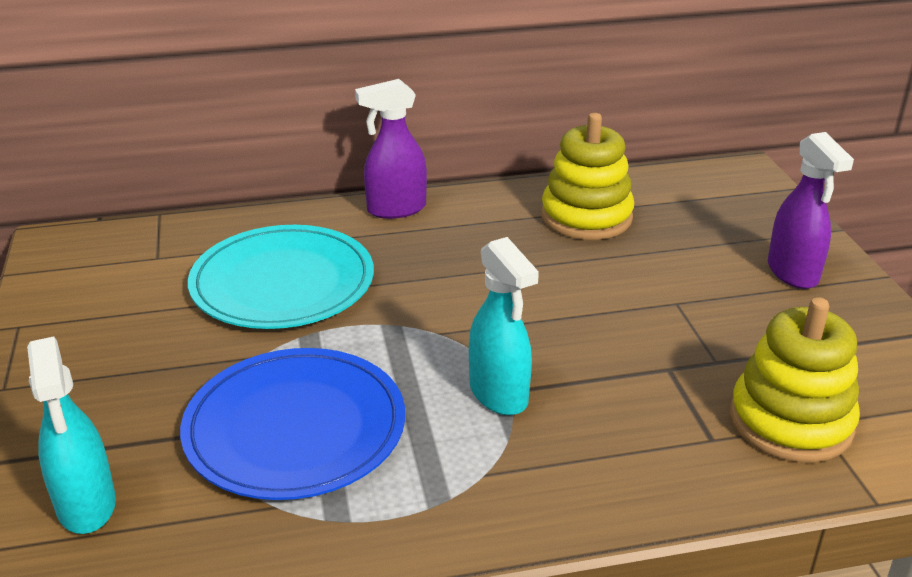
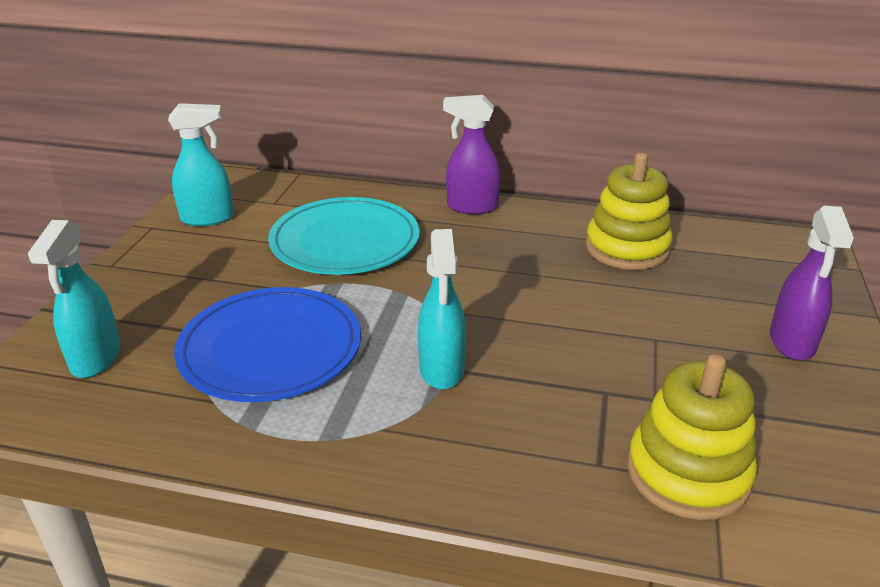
camera: 25 degrees right, 0 degrees up
(86, 297) = (208, 218): none -> turquoise spray bottle

